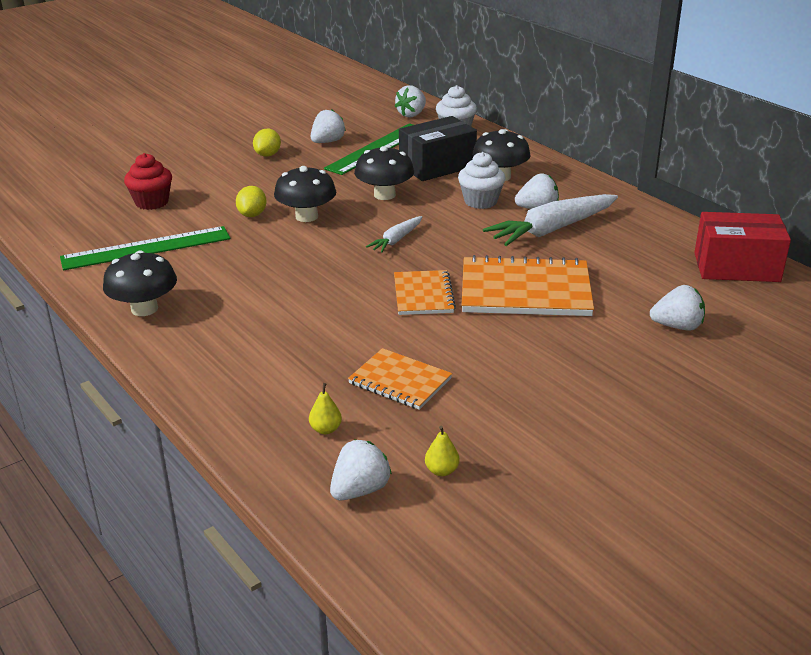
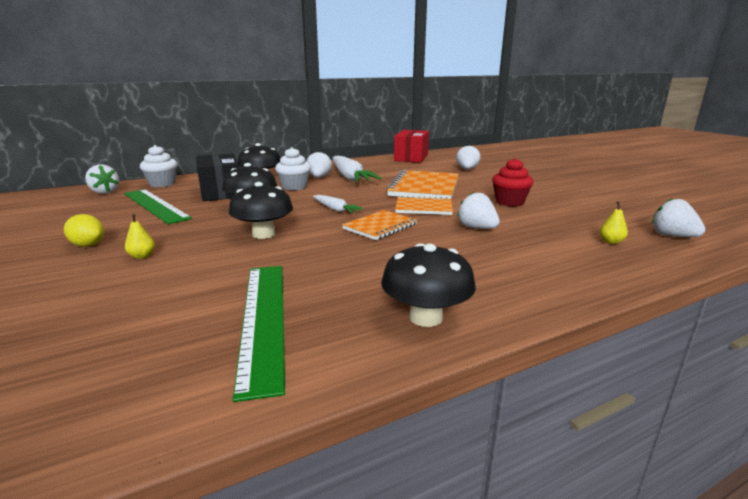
camera: 80 degrees left, 10 degrees down
(152, 202) = (120, 316): red cupcake -> red cupcake (509, 202)
(252, 215) = (233, 256): yellow lemon -> none
(327, 142) = (105, 220): white strawberry -> white strawberry (476, 228)
(400, 381) = (538, 220): orange notebook -> orange notebook (380, 226)
(441, 471) = (632, 217): yellow pear -> yellow pear (142, 256)

